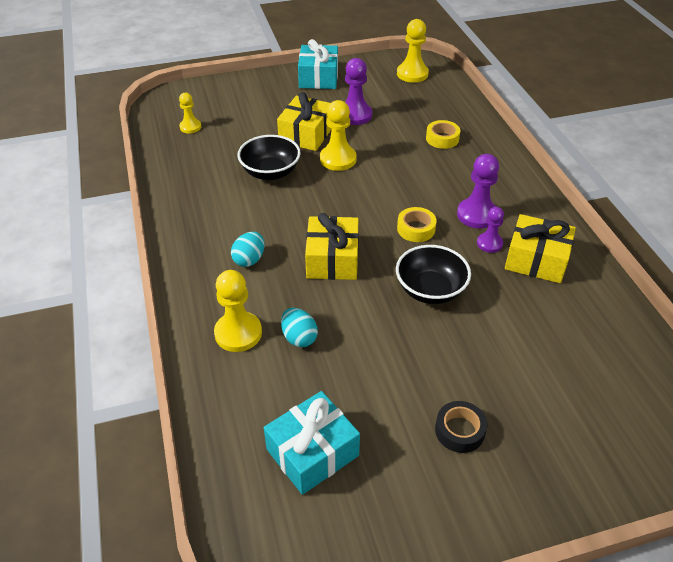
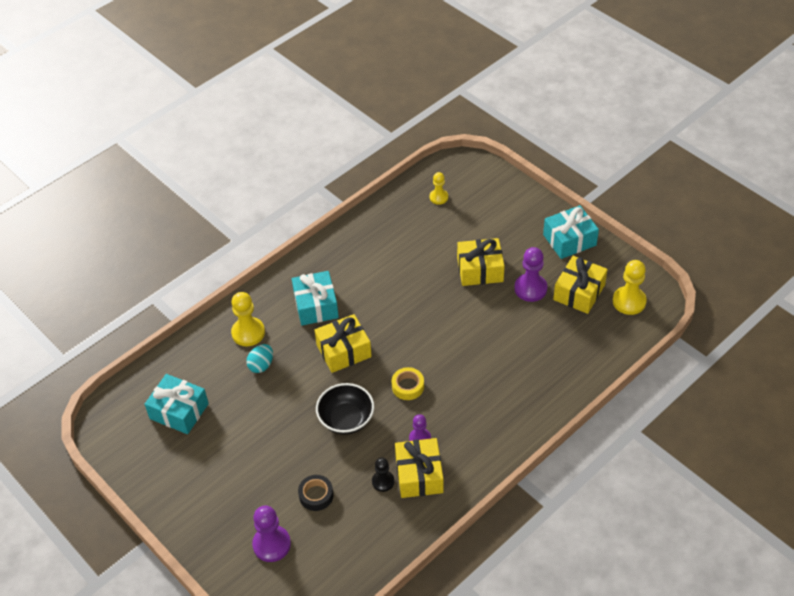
camera: 65 degrees right, 5 degrees up
(249, 259) = (316, 306): turquoise egg -> turquoise gift
(270, 172) = (416, 271): black bowl -> none
(338, 159) = (461, 304): yellow pawn -> none
(381, 93) = (579, 292): none -> yellow gift
(442, 138) = (539, 361): yellow tape -> none
(459, 431) = (230, 479): black tape -> black tape (316, 495)
(477, 215) = (450, 419): purple pawn -> purple pawn (271, 544)
(532, 290) = (383, 481): none -> black pawn

